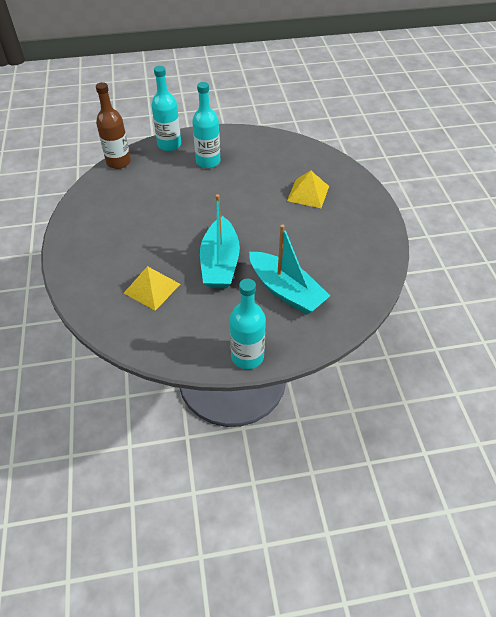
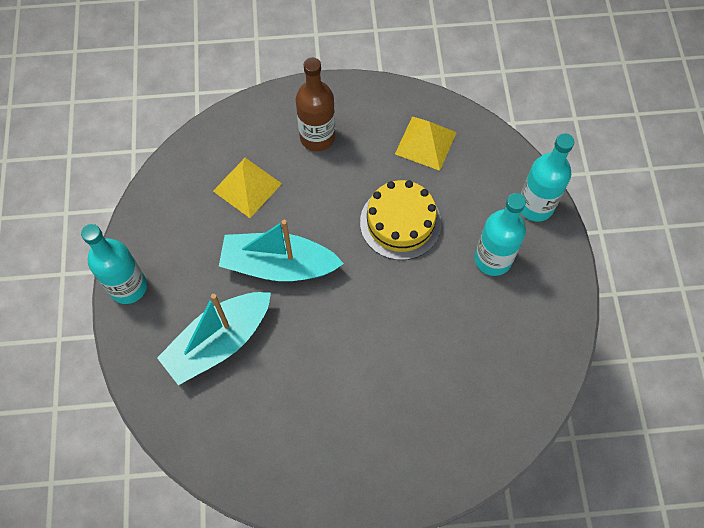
camera: 95 degrees right, 15 degrees up
(118, 162) = (494, 140): brown bottle -> brown bottle (317, 137)
(182, 202) = (400, 222): none -> yellow cake
(308, 193) = (409, 400): yellow pyramid -> yellow pyramid (425, 143)

